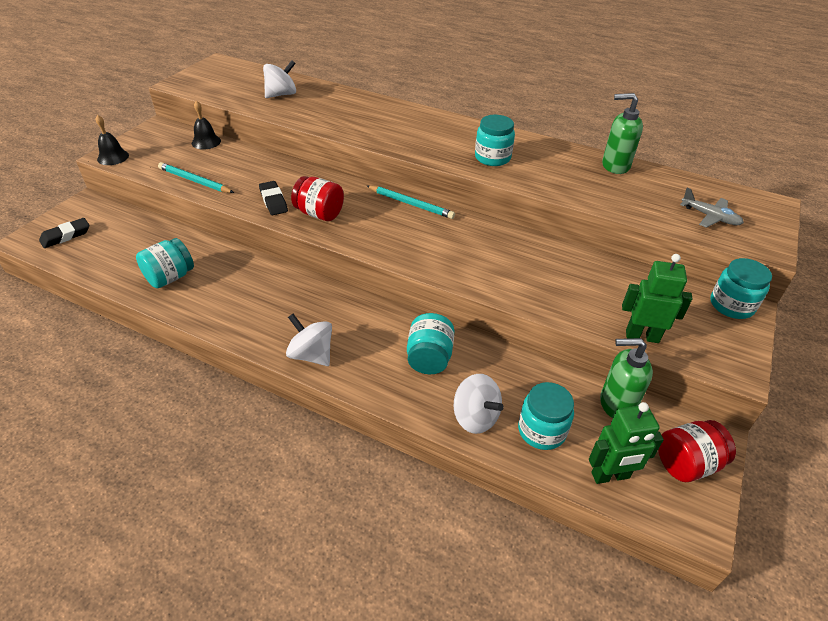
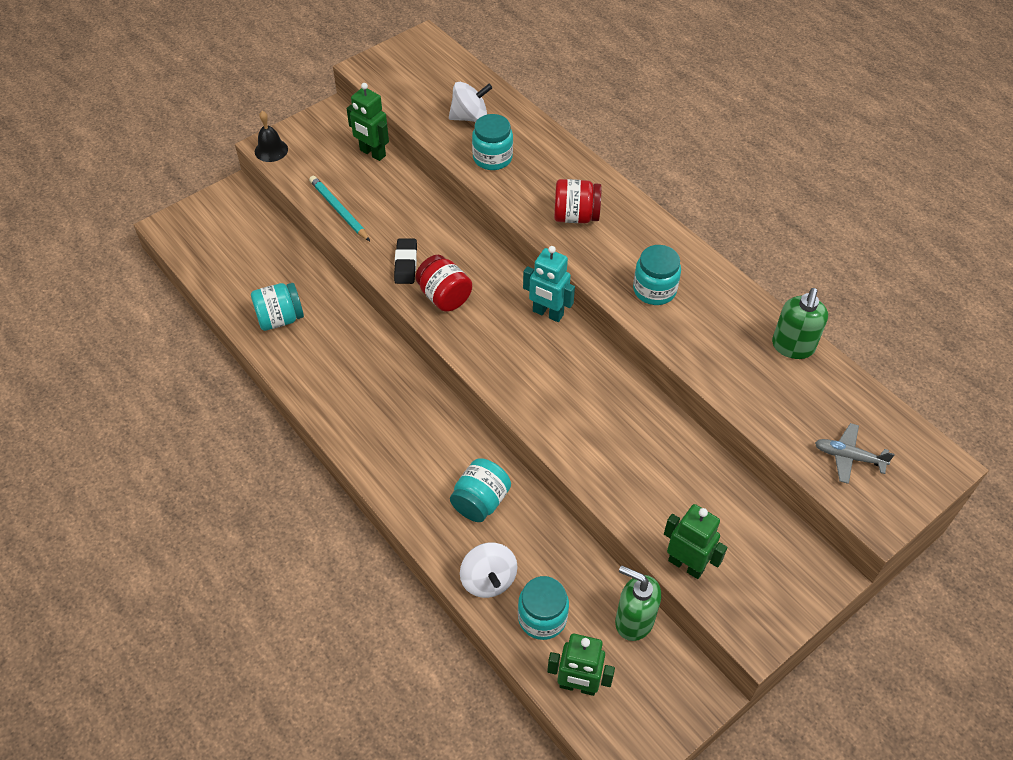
camera: 25 degrees right, 10 degrees up
(66, 236) = (203, 233): black eraser -> none
(206, 142) = (372, 153): black bell -> green robot
(311, 355) = (372, 456): white spinning top -> none
(411, 204) = (547, 313): turquoise pencil -> turquoise robot
(615, 166) = (792, 346): green soap dispenser -> green soap dispenser turned 105 degrees counterclockwise
(686, 463) = (659, 705): red jar -> red jar (575, 216)
(710, 217) = (848, 457): grey plane -> grey plane turned 135 degrees clockwise
(731, 305) = (814, 566): turquoise jar -> turquoise jar (492, 158)

